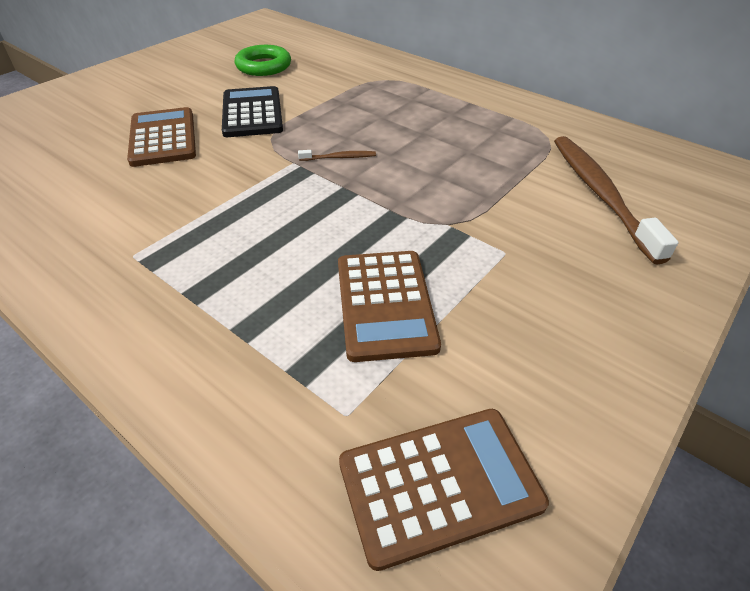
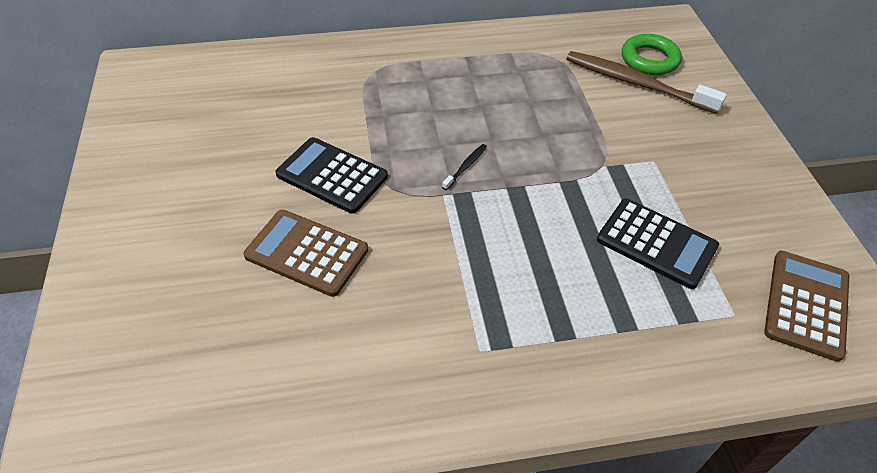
camera: 50 degrees left, 5 degrees up
(263, 66) = (247, 122): green ring -> green ring (649, 59)
(339, 157) = (466, 167): brown toothbrush -> black toothbrush
(385, 304) = (656, 243): brown calculator -> black calculator

